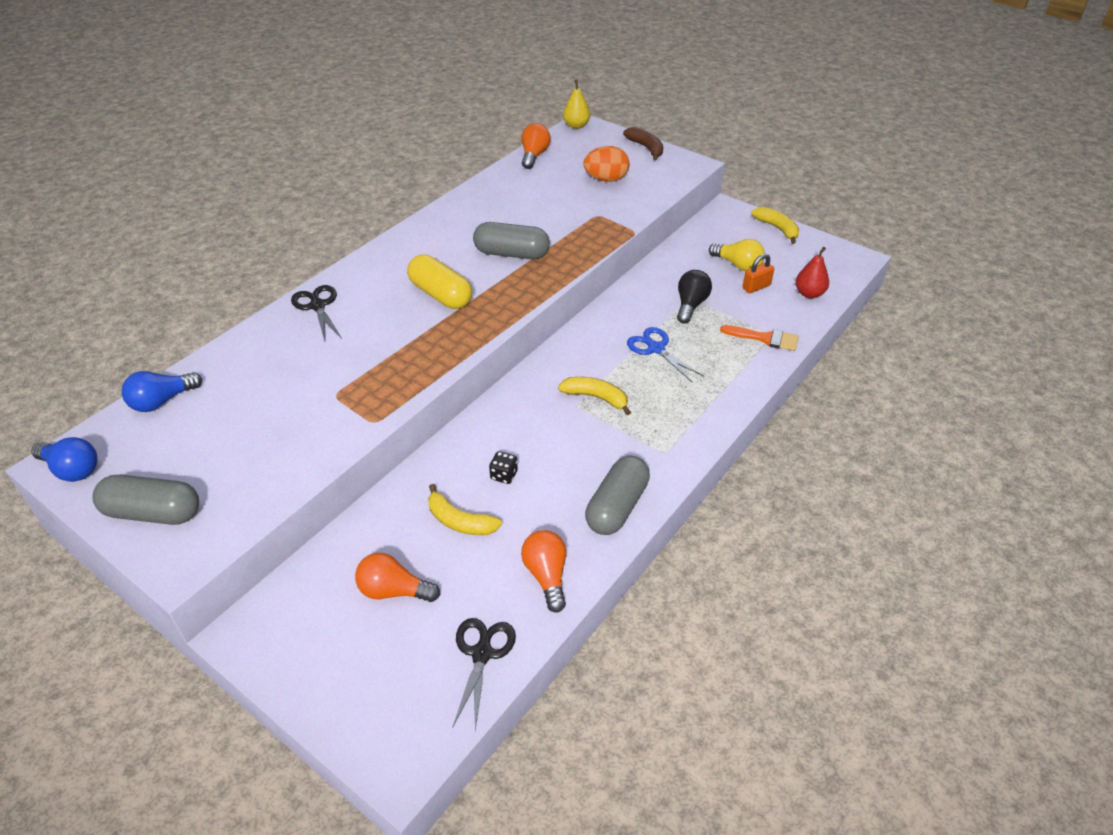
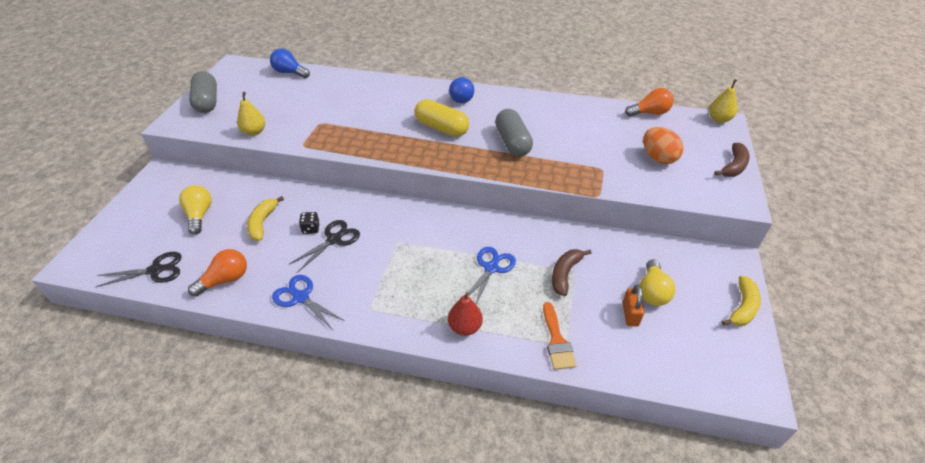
camera: 65 degrees right, 0 degrees up
(72, 469) = (231, 69): blue light bulb -> blue light bulb (461, 97)
(297, 467) = (254, 132): none -> yellow pear
(317, 306) = (398, 88): black scissors -> black scissors (334, 239)
(393, 590) = (199, 215): orange light bulb -> yellow light bulb
(441, 295) = (441, 128): yellow capsule -> yellow capsule turned 75 degrees counterclockwise
(596, 397) = (412, 250): yellow banana -> none
(617, 507) = (301, 297): grey capsule -> blue scissors
(690, 305) = (565, 274): black light bulb -> brown banana
(756, 287) = (630, 314): orange padlock -> orange padlock turned 60 degrees clockwise
(809, 293) = (655, 361): red pear -> red pear (465, 327)

